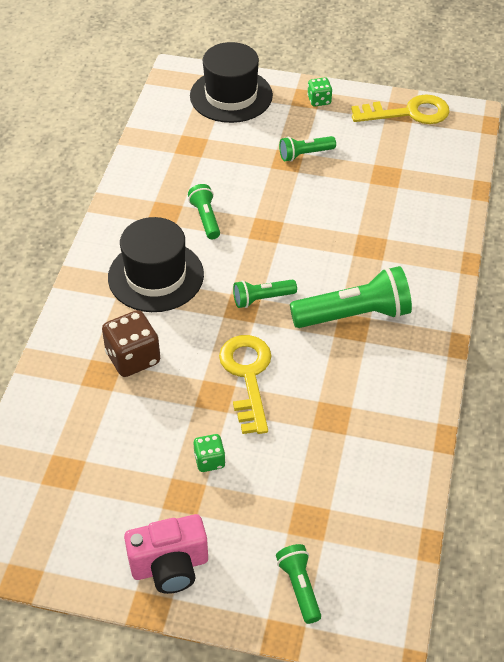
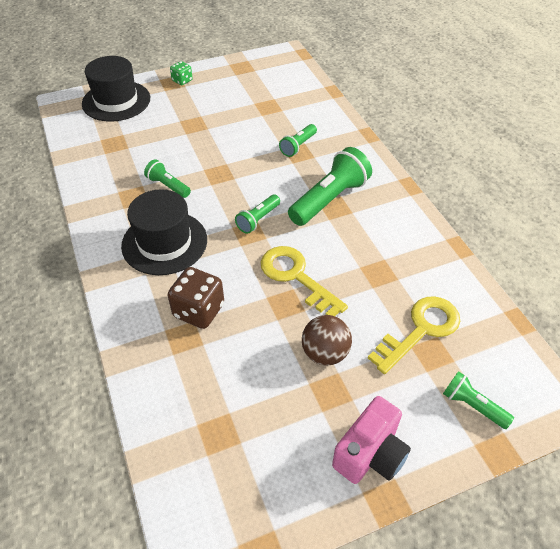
camera: 35 degrees left, 0 degrees up
(209, 461) = (325, 353): green dice -> brown ball
(305, 154) = (202, 116): green flashlight -> green flashlight (298, 146)
(408, 113) = (247, 66): yellow key -> yellow key (420, 330)

